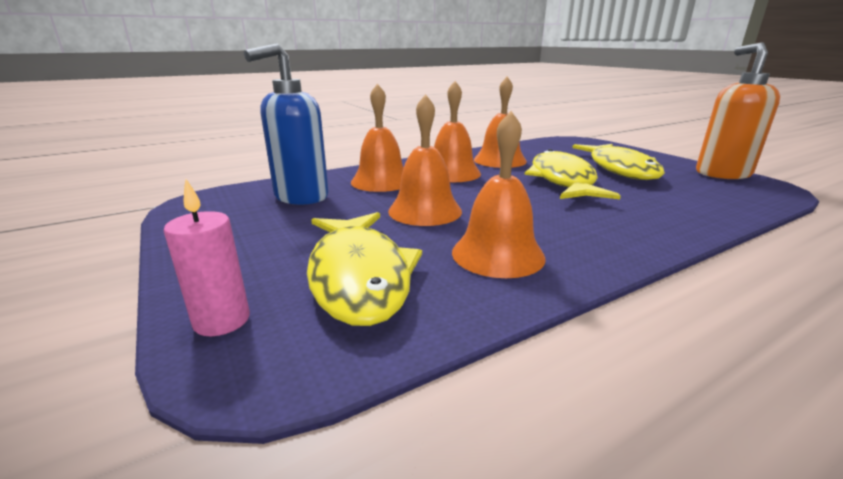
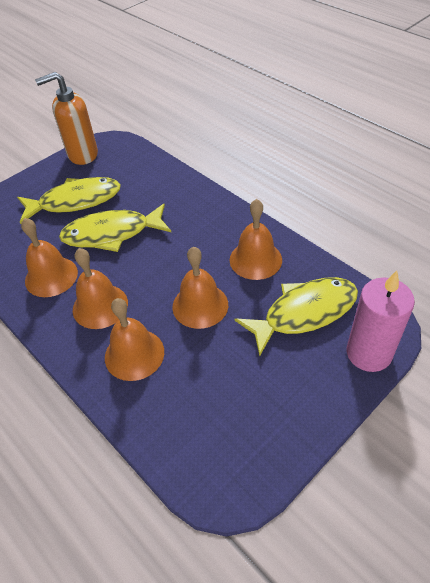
camera: 100 degrees left, 25 degrees up
(222, 320) = (368, 353): pink candle -> pink candle, size x1.66
(301, 197) = (191, 403): blue soap dispenser -> none

